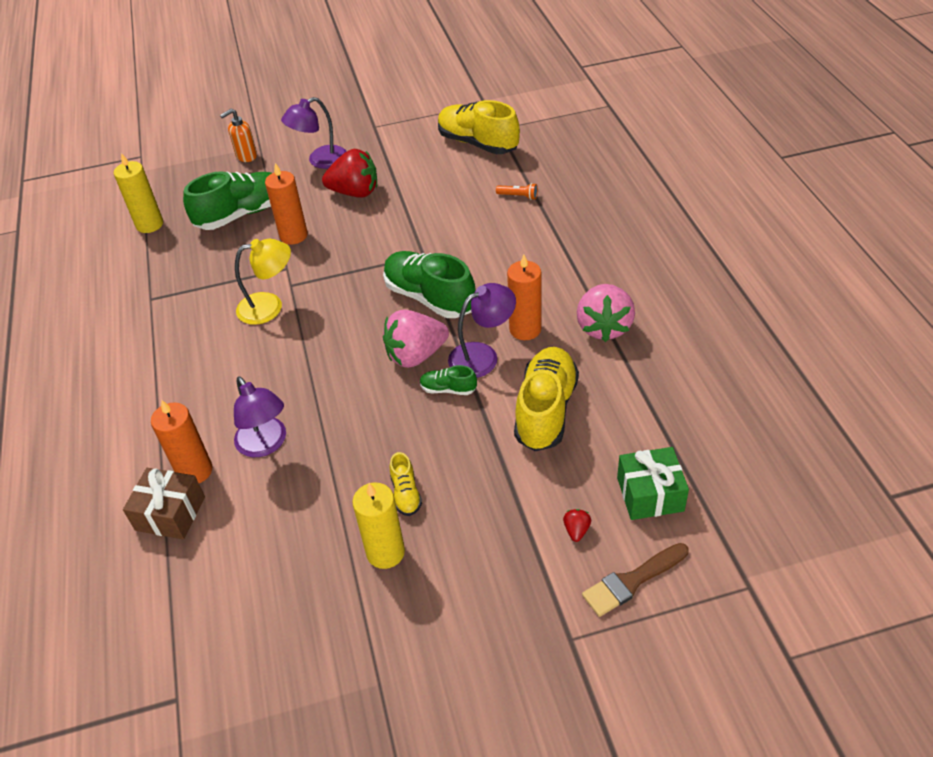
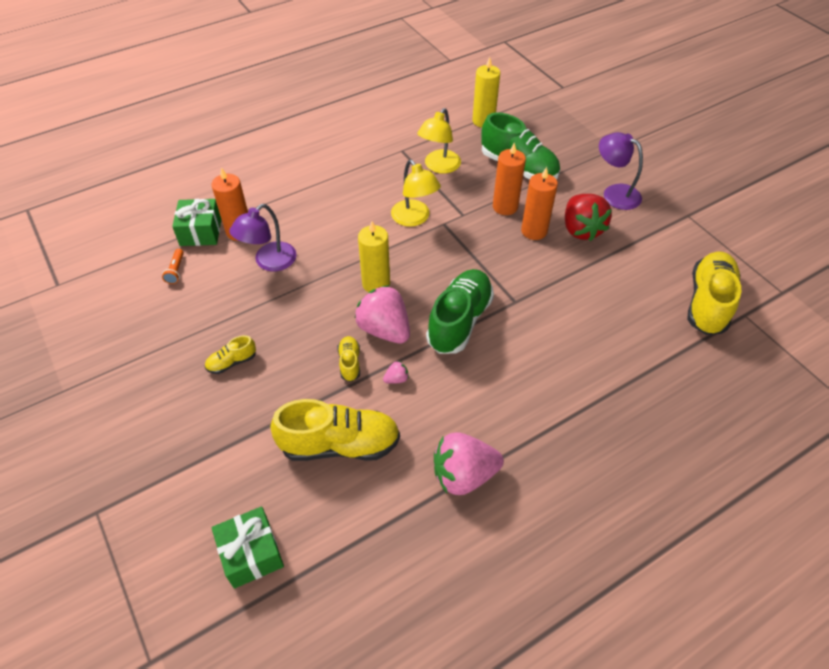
camera: 70 degrees right, 5 degrees up
(170, 513) = (201, 232): brown gift -> green gift
(200, 273) = (439, 167): none -> yellow lamp
(246, 156) = (595, 145): orange soap dispenser -> none
(385, 552) = (175, 364): yellow candle -> yellow candle (376, 283)
(448, 389) = (349, 363): green shoe -> yellow shoe
(482, 356) = (396, 379): purple lamp -> pink strawberry
(518, 196) = (637, 357): orange flashlight -> orange flashlight (176, 271)
(525, 329) = (440, 406): orange candle -> orange candle (534, 231)
(576, 530) = (205, 496): red strawberry -> none
(632, 581) = (153, 552): brown brush -> none

